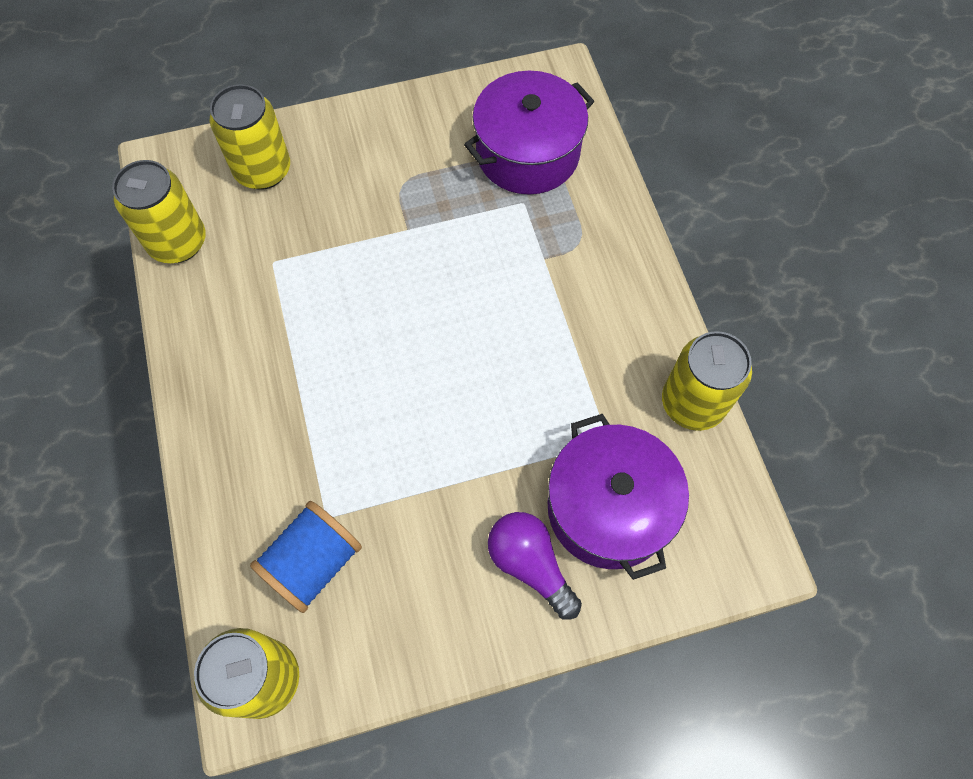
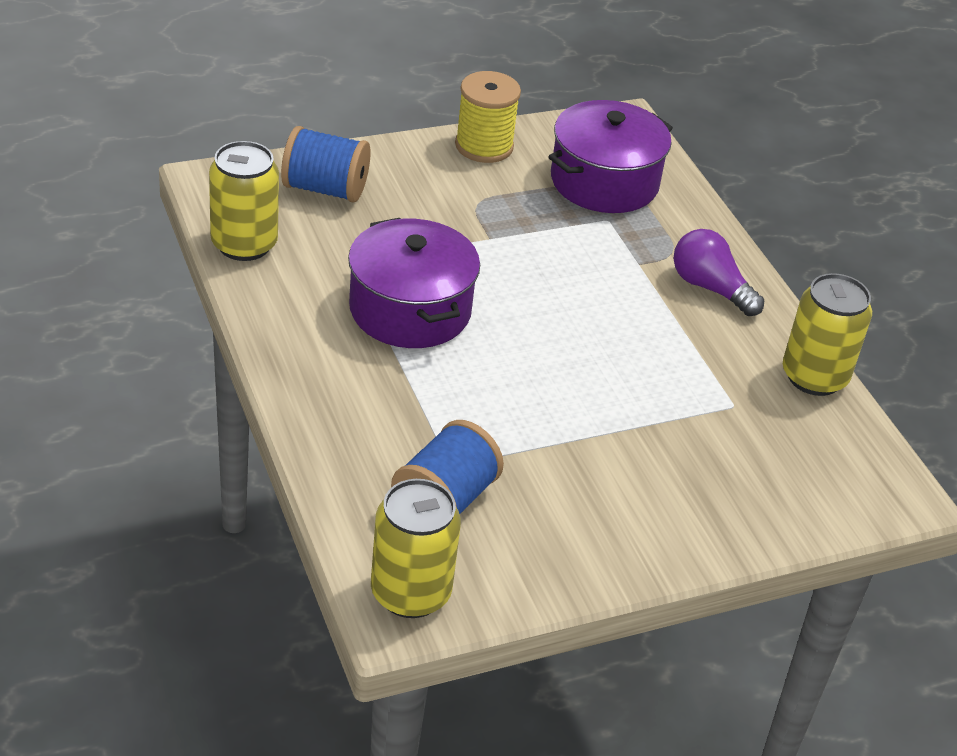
camera: 10 degrees left, 25 degrees down
(263, 170) = (325, 189): yellow can -> blue spool
(419, 111) = (484, 146): none -> yellow spool
(530, 565) = (674, 501): purple light bulb -> purple light bulb (710, 288)
(609, 508) = (746, 457): purple pot -> purple pot (410, 310)

